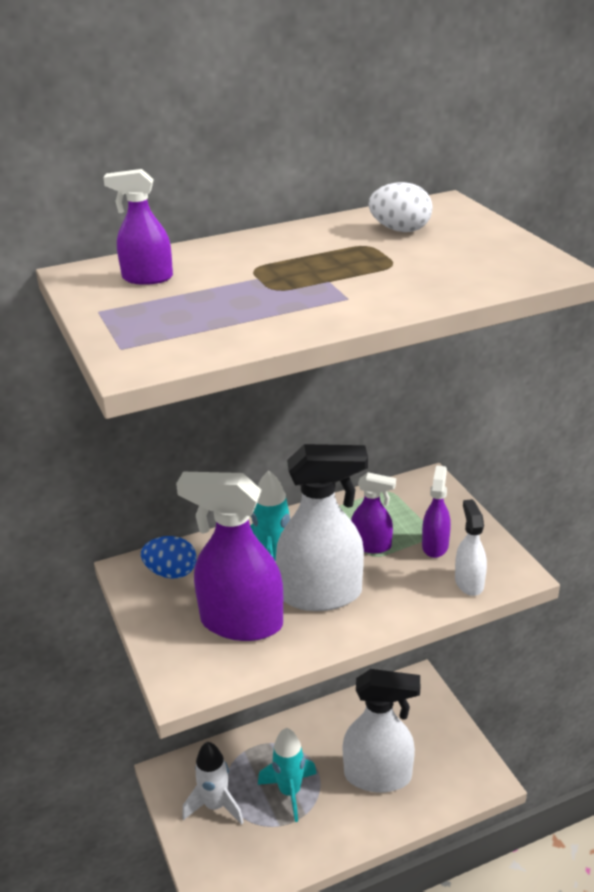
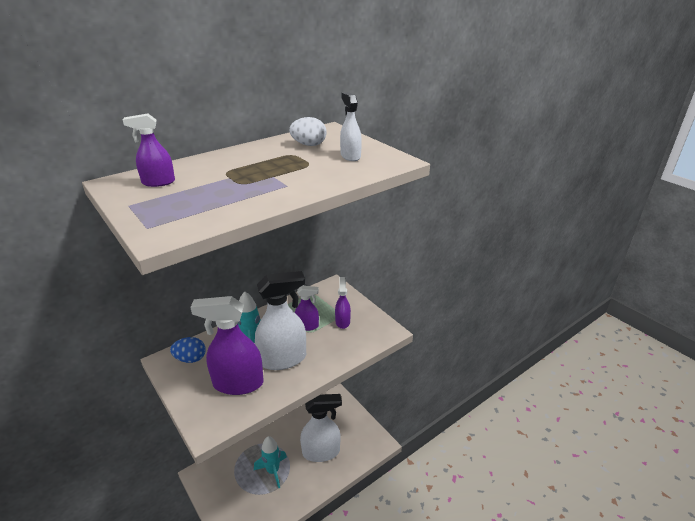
camera: 15 degrees left, 0 degrees up
(215, 806) = (230, 488): white rocket -> none
(469, 582) = (364, 340): white spray bottle -> white spray bottle (350, 156)

